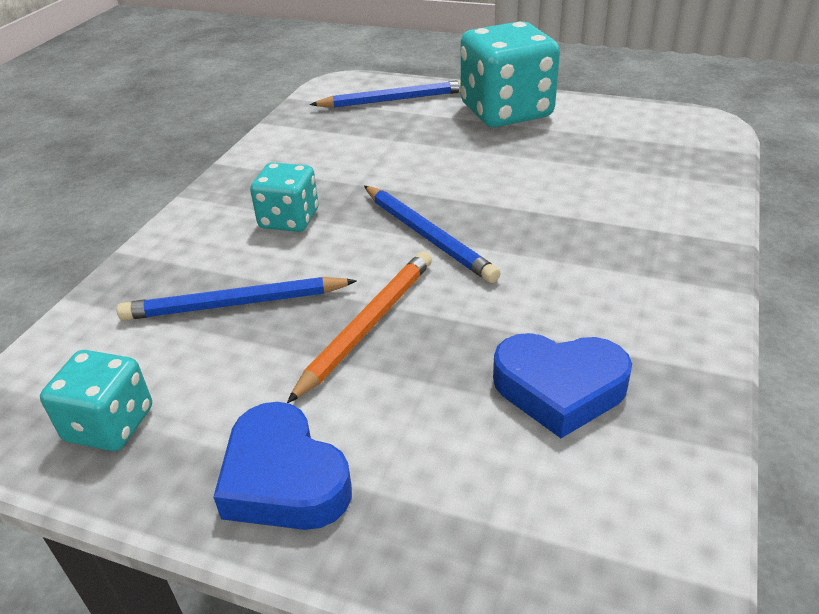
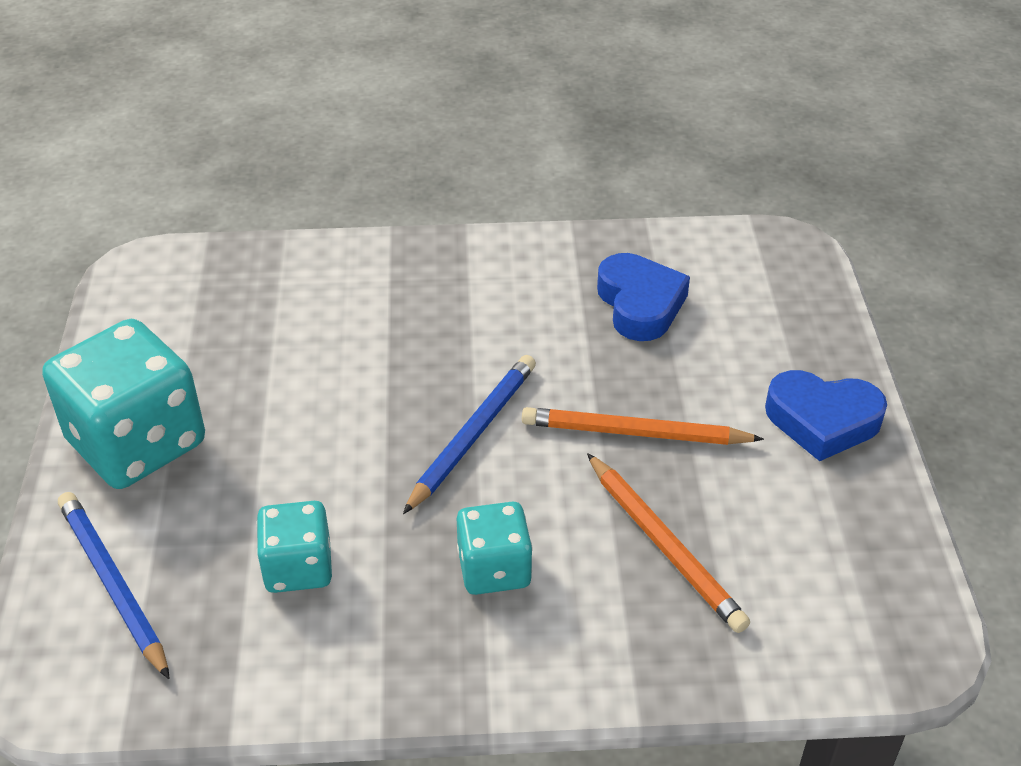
camera: 115 degrees left, 5 degrees up
(110, 424) = (858, 555): turquoise dice -> turquoise dice (298, 568)
(234, 304) = (664, 546): blue pencil -> orange pencil
(284, 479) = (822, 421): blue heart -> blue heart turned 75 degrees clockwise

